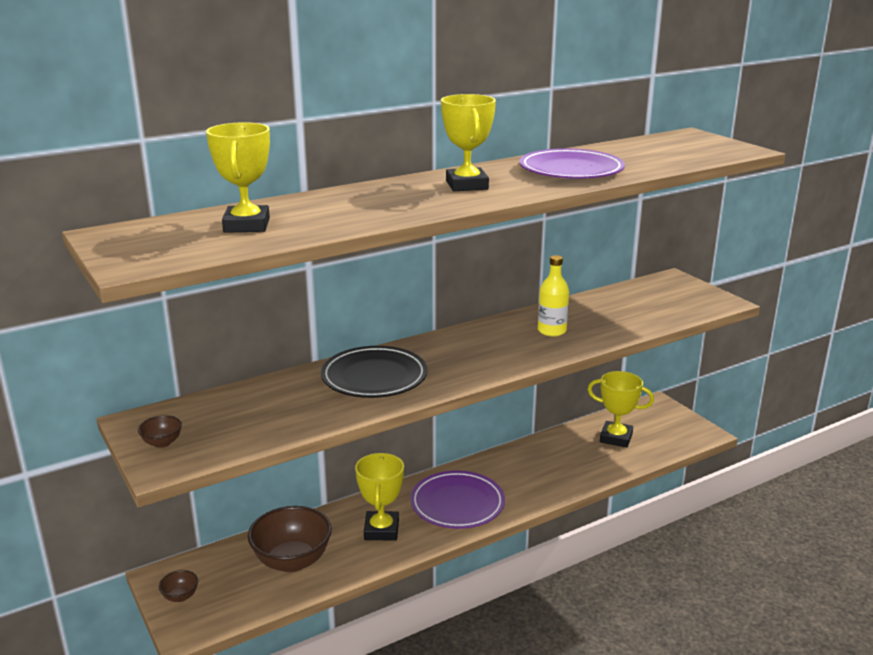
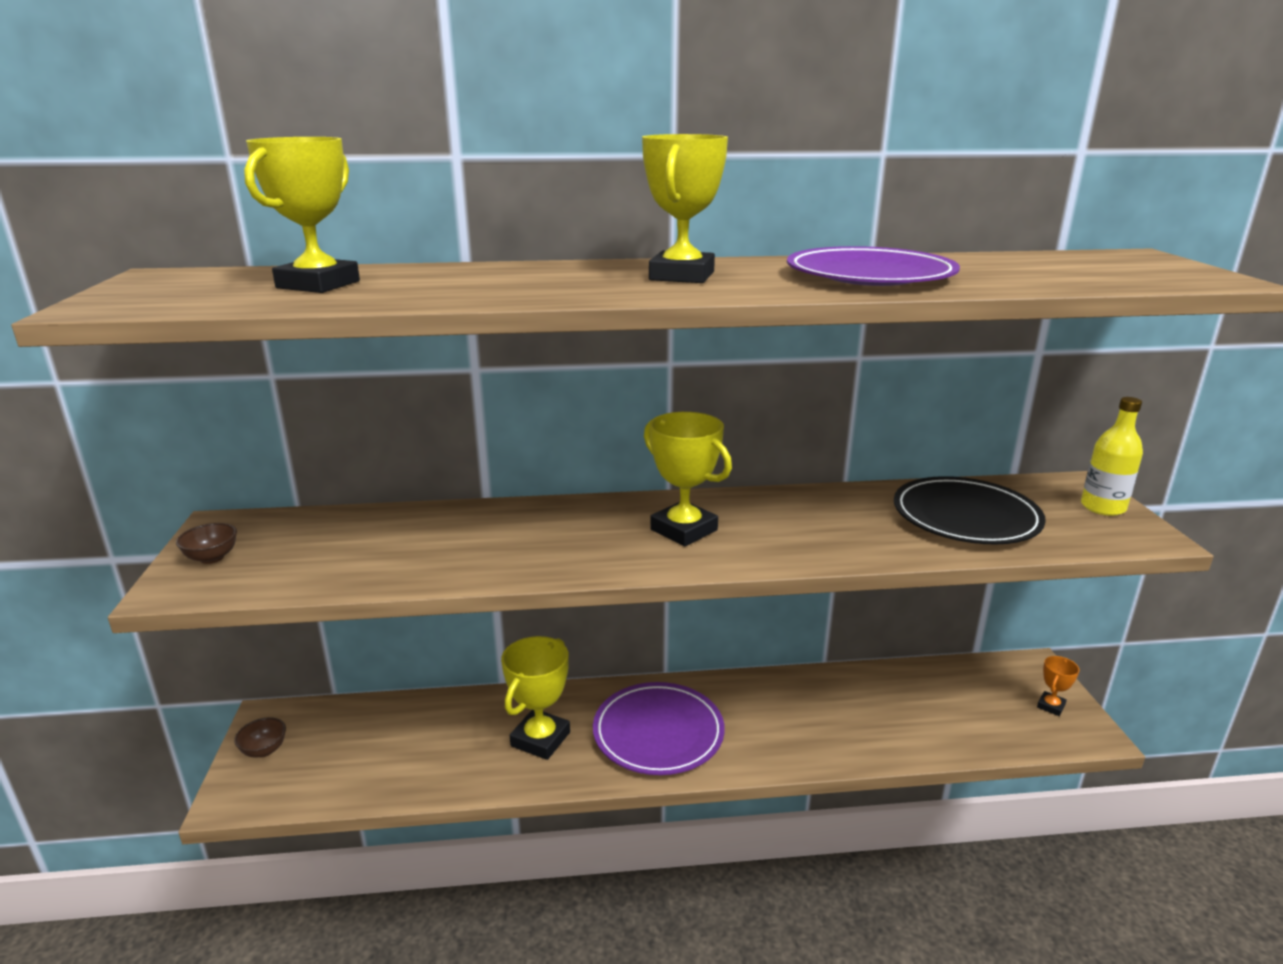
camera: 25 degrees right, 0 degrees up
(292, 561) = (410, 746): brown bowl -> none
(374, 377) = (530, 534): black plate -> black plate (965, 517)
(551, 331) = (827, 523): yellow bottle -> yellow bottle (1102, 507)
(616, 438) = (941, 701): yellow trophy -> yellow trophy (684, 530)
(677, 424) = (1051, 706): none -> orange trophy

